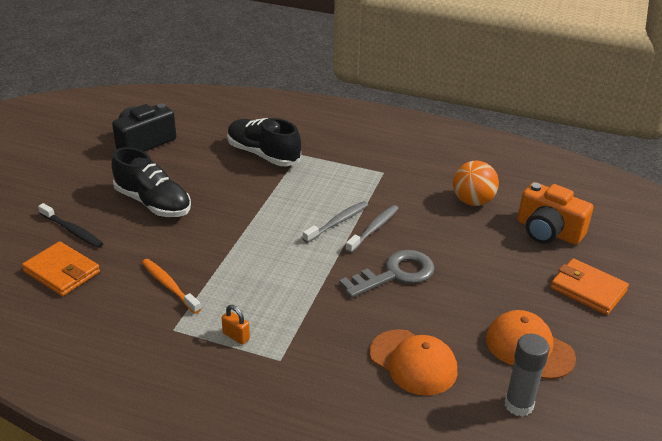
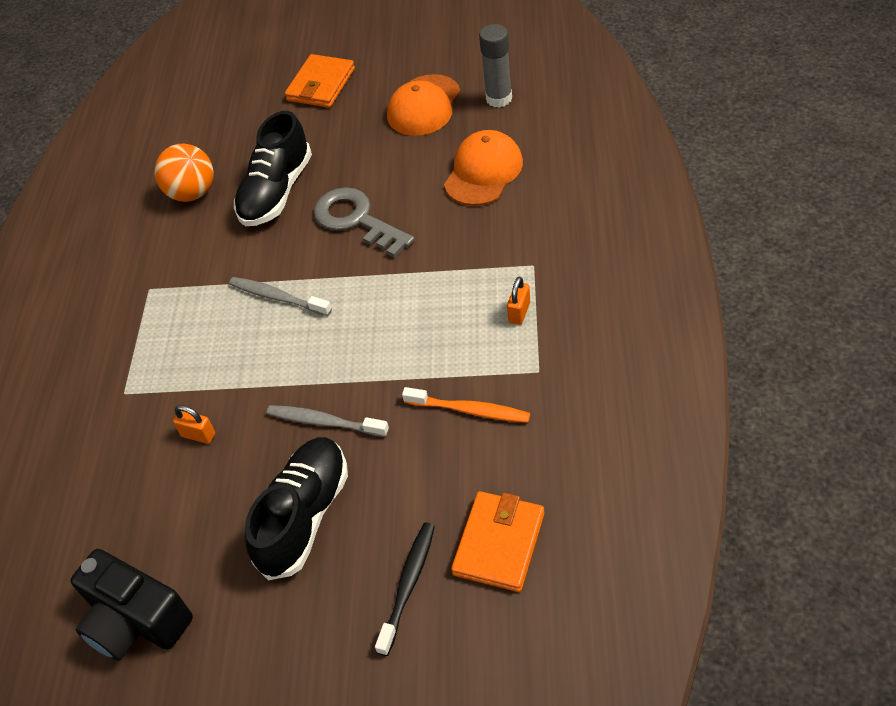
camera: 100 degrees left, 15 degrees up
(169, 286) = (469, 410): orange toothbrush -> orange toothbrush turned 105 degrees counterclockwise
(245, 175) = (198, 435): none -> orange padlock
(263, 154) = (136, 435): black shoe -> black shoe (276, 192)
(373, 229) = (279, 261): grey toothbrush -> grey toothbrush (324, 422)
(548, 231) = (232, 125): orange camera -> none

